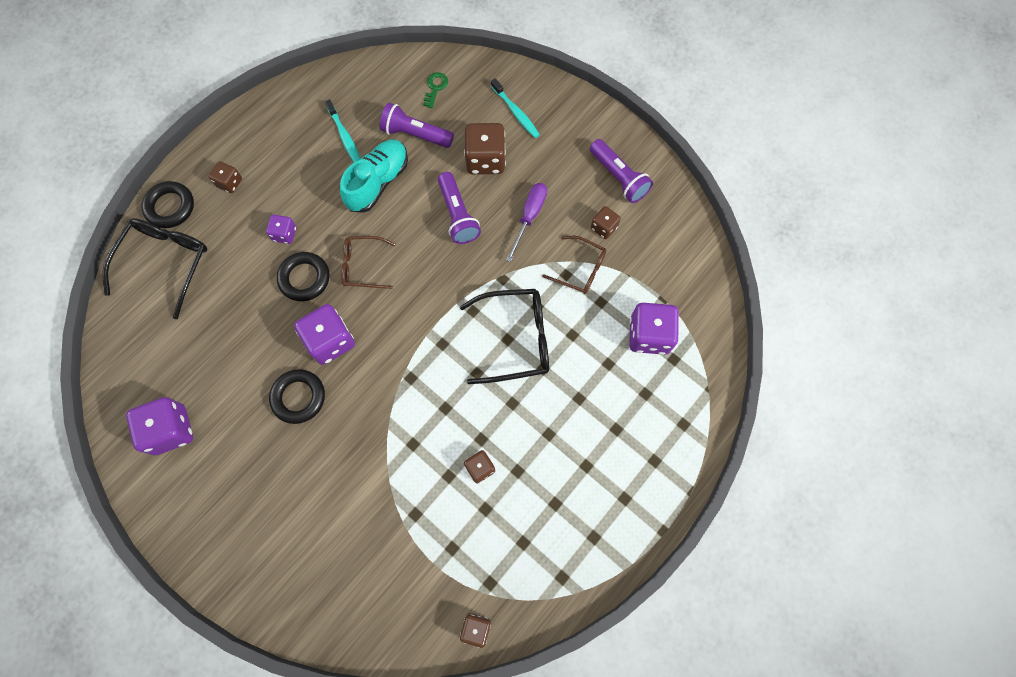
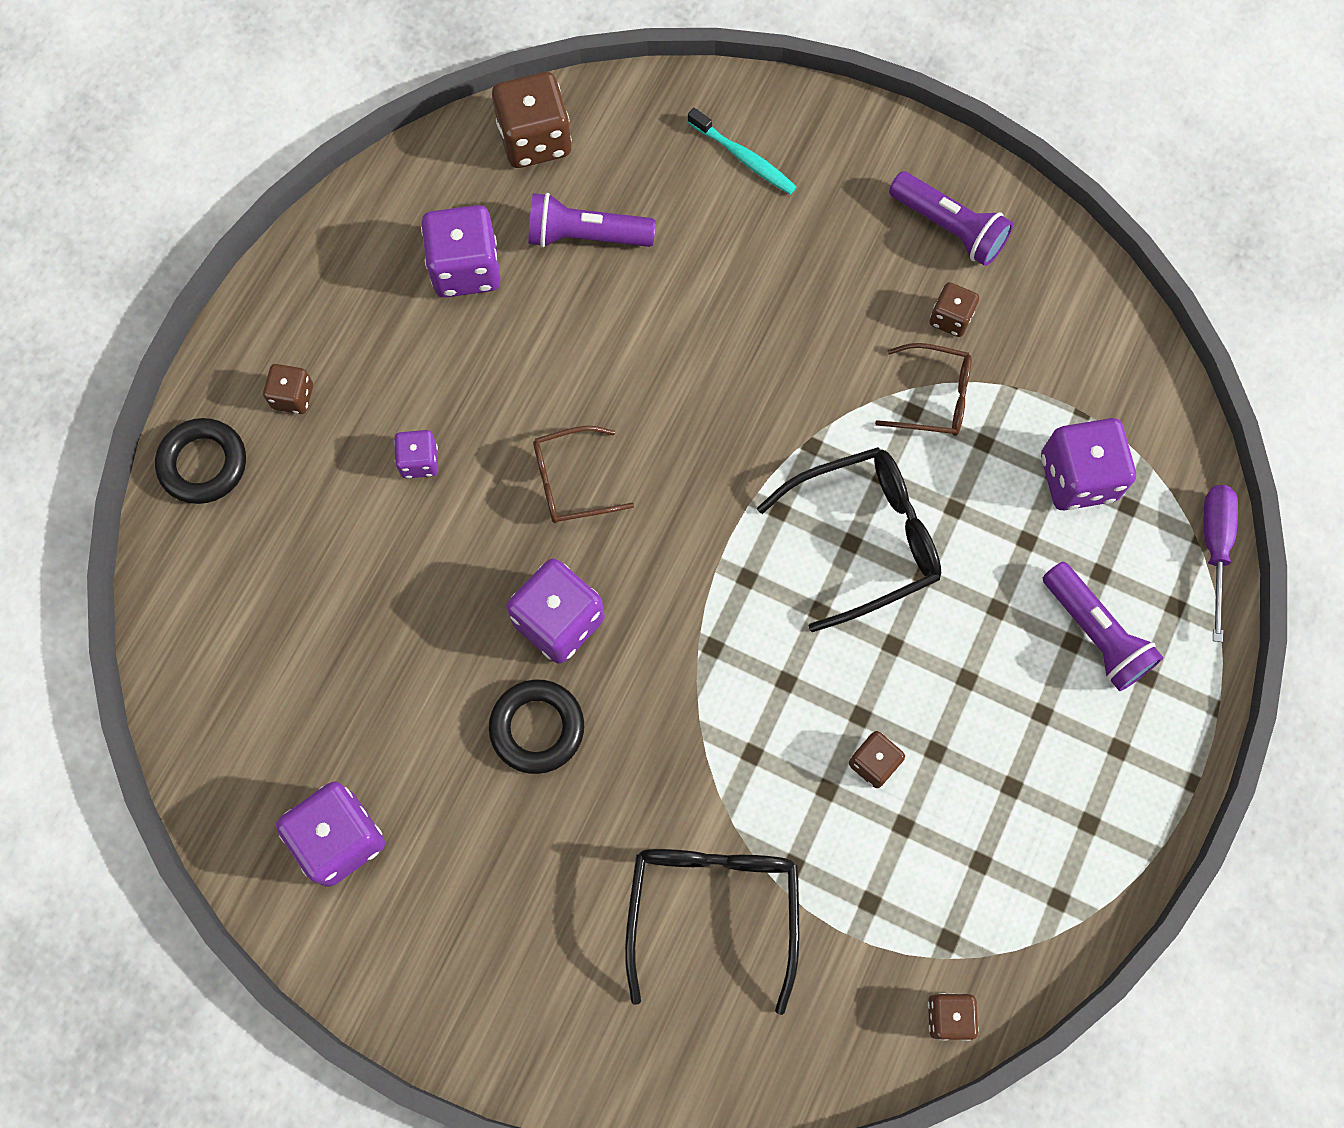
camera: 15 degrees left, 0 degrees up
(165, 263) = (229, 562): black glasses -> black glasses (713, 909)
(304, 278) = (479, 528): black ring -> none
(345, 136) = (466, 268): turquoise toothbrush -> purple dice
(378, 182) = (549, 334): turquoise shoe -> none
(435, 87) = (593, 147): green key -> none
(458, 215) = (703, 356): purple flashlight -> purple flashlight (1095, 634)
(485, 160) = (719, 251): brown dice -> brown dice (535, 140)
(529, 217) = (823, 330): purple screwdriver -> purple screwdriver (1214, 548)

